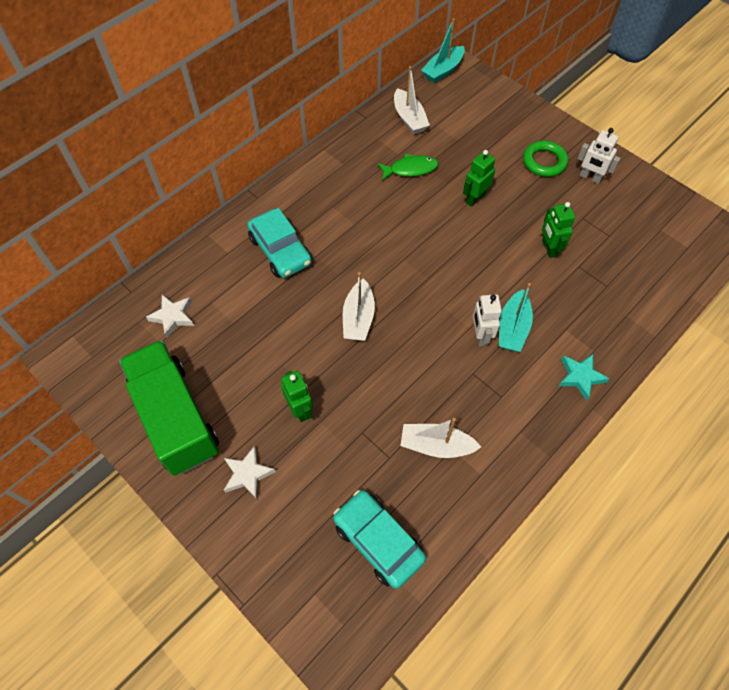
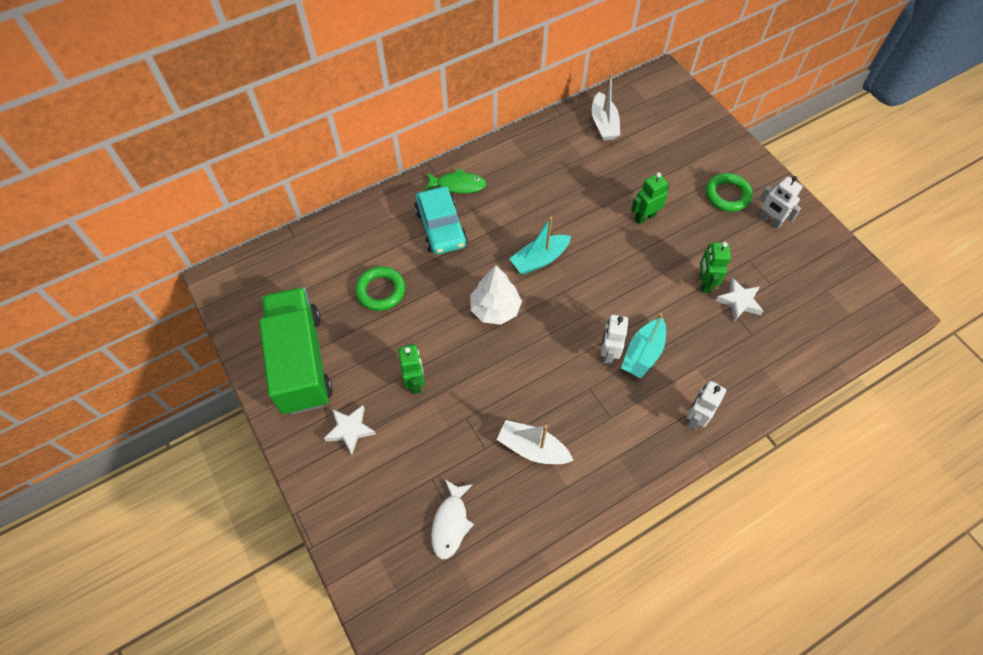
camera: 15 degrees right, 0 degrees up
(173, 316) = (325, 268): white star -> white star (739, 301)
(238, 327) = (381, 291): none -> green ring
(358, 318) = (495, 309): white boat -> white tree
(378, 541) = (450, 523): turquoise car -> white fish
(410, 169) = (589, 175): green fish -> green fish (458, 185)
(443, 70) = (652, 82): turquoise boat -> turquoise boat (539, 259)
(580, 377) = (695, 418): turquoise star -> white robot

